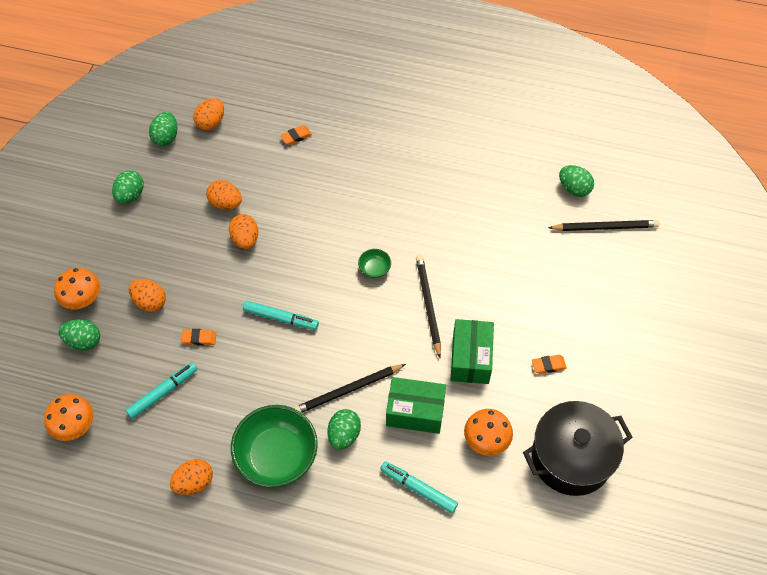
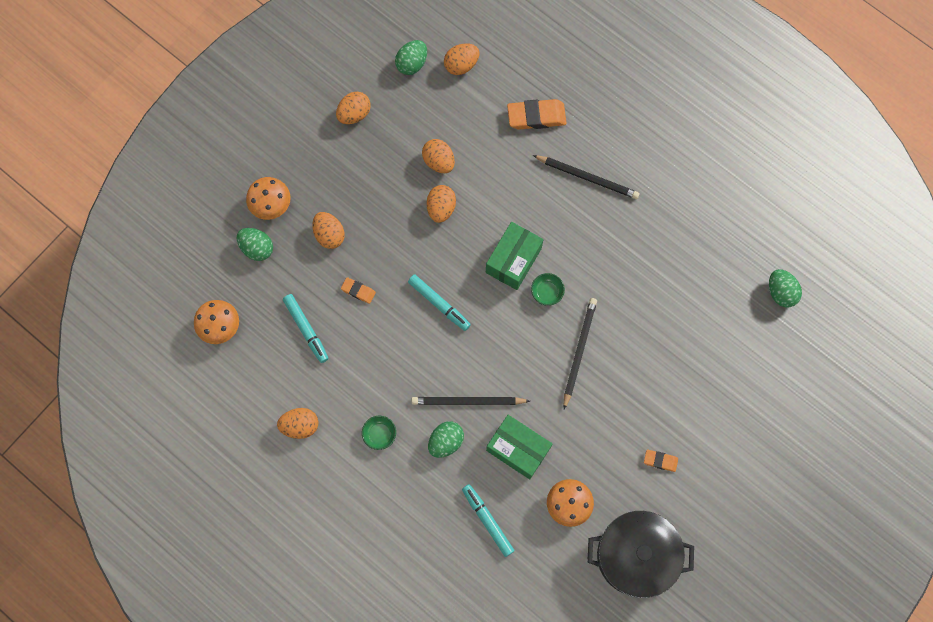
camera: 25 degrees right, 15 degrees up
(130, 195) = (354, 114): green egg -> orange egg
(163, 392) = (306, 329): turquoise marker -> turquoise marker turned 75 degrees clockwise
(277, 456) = (379, 434): green bowl -> green bowl, size x0.43
(296, 136) = (536, 116): orange eraser -> orange eraser, size x1.84
(470, 358) = (592, 421): green box -> green box (513, 260)
(605, 227) = (789, 347): black pencil -> black pencil (587, 177)

